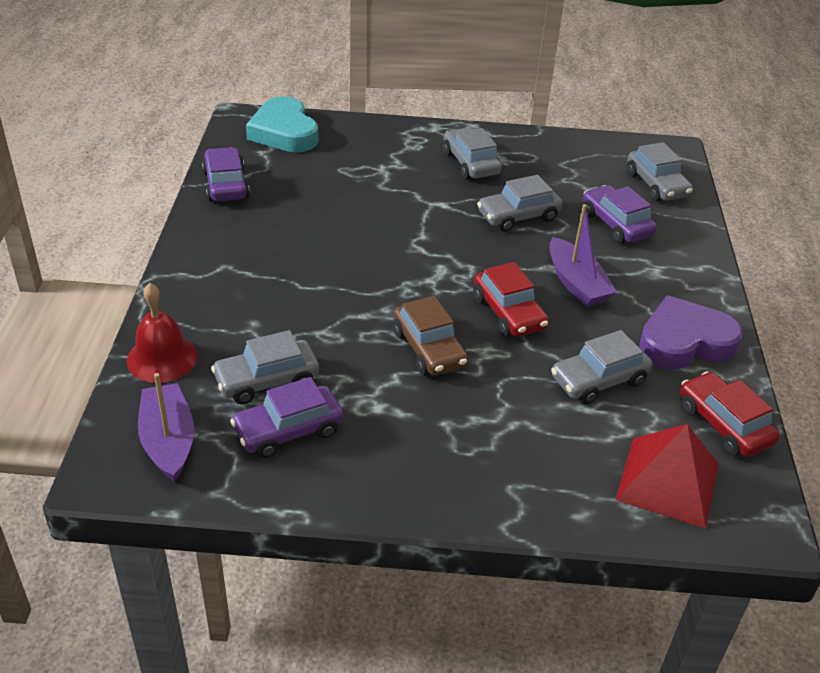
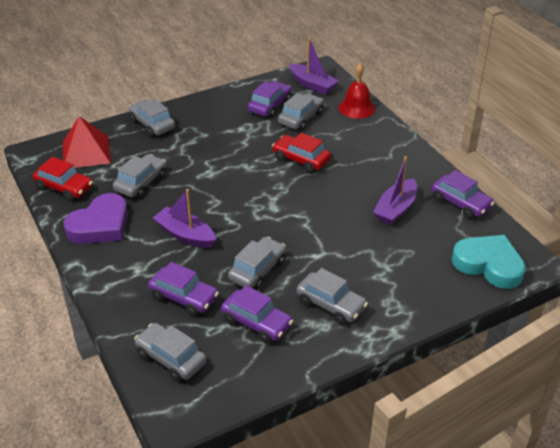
camera: 150 degrees right, 0 degrees up
(302, 208) = (396, 209): none -> purple boat
(429, 349) = (240, 161): brown car -> none
(508, 313) = (213, 198): red car -> red car (301, 160)
(521, 490) = (152, 124): none -> grey car
(555, 178) = (257, 322): none -> purple car

